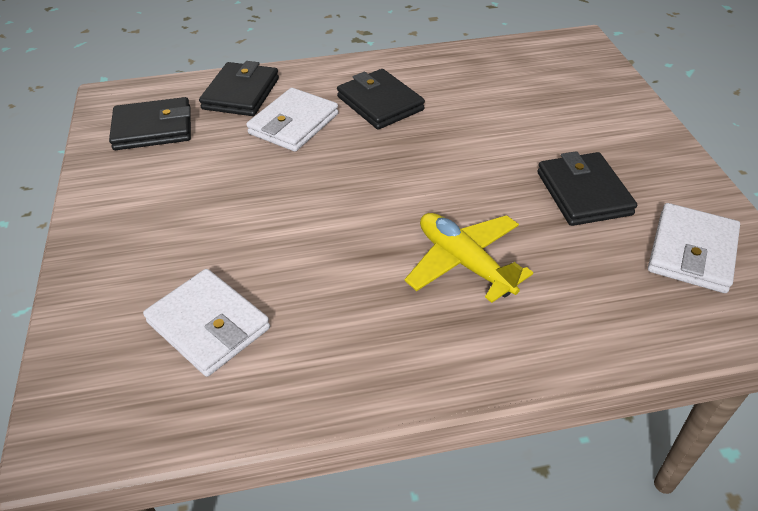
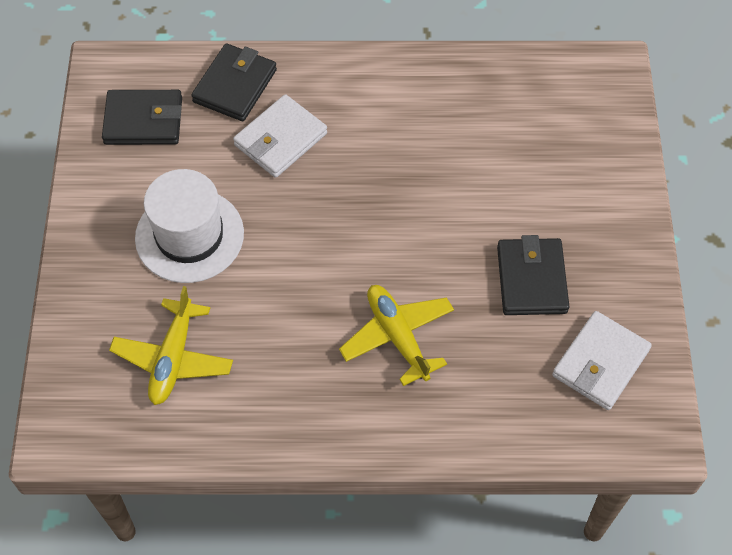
camera: 10 degrees right, 15 degrees up
(209, 325) = (173, 358): white wallet -> yellow plane
(212, 209) = (189, 235): none -> white hat
(380, 103) = (372, 125): black wallet -> none

